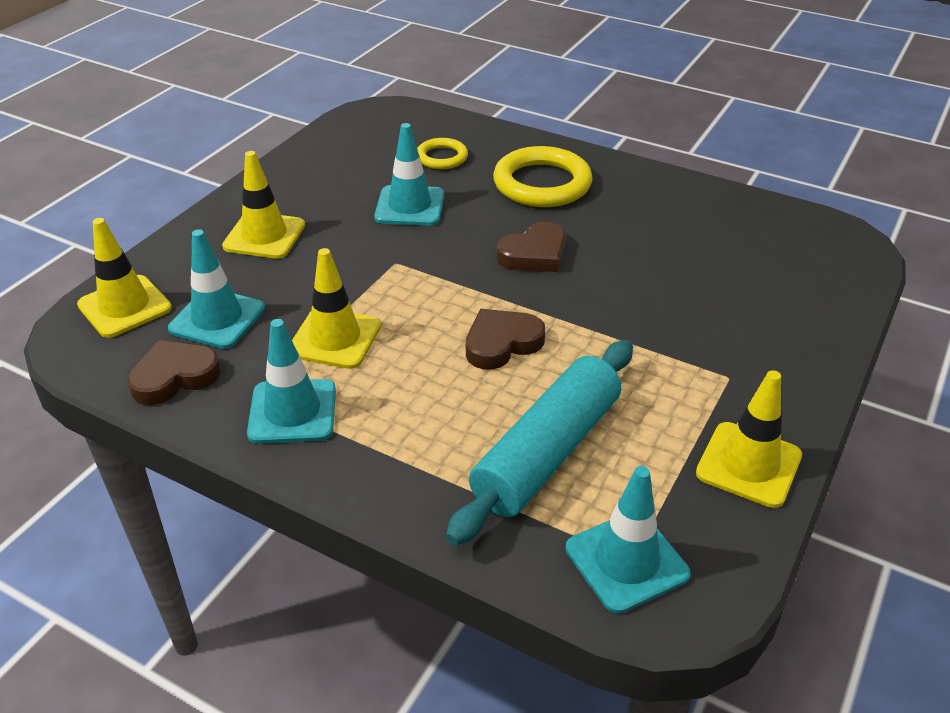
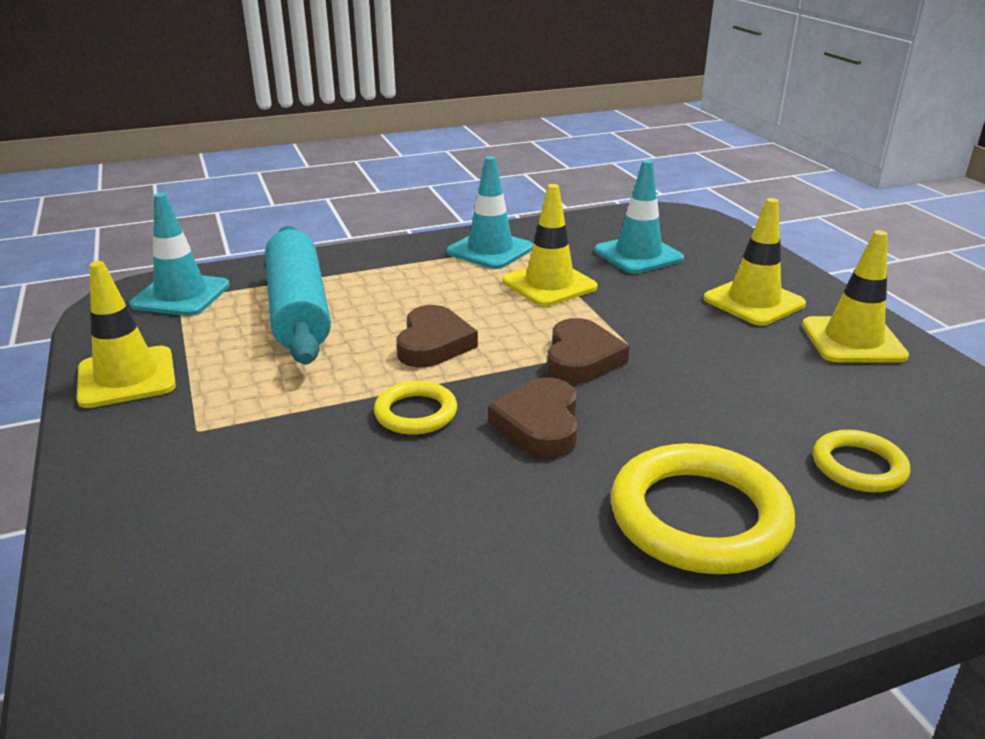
camera: 130 degrees right, 10 degrees down
(125, 307) = (698, 232): yellow traffic cone -> yellow traffic cone (853, 341)
(174, 377) = (585, 229): brown heart -> brown heart (581, 358)
(410, 206) = (736, 391): turquoise traffic cone -> none
(587, 302) = (416, 413): none -> yellow ring

